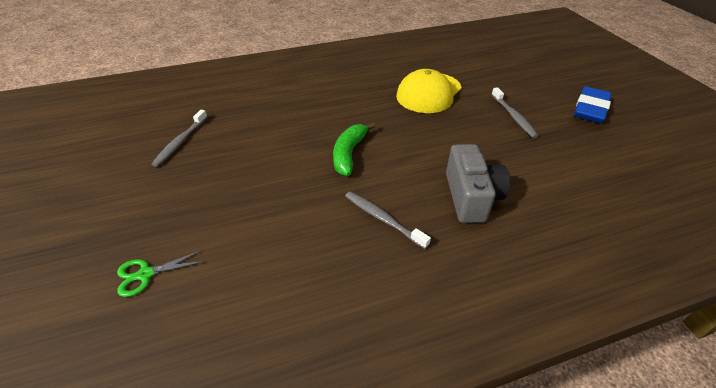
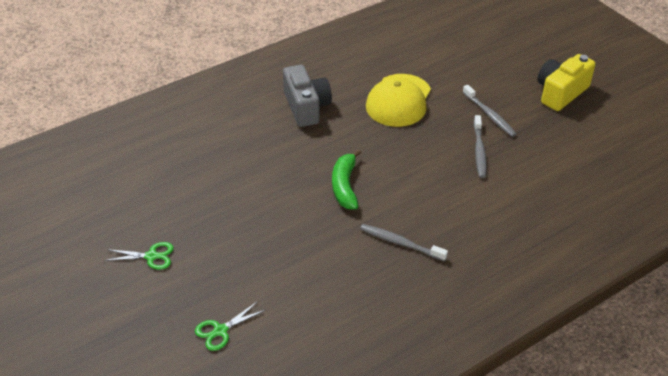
camera: 15 degrees left, 0 degrees up
(133, 183) = (151, 256): none -> green scissors
(180, 142) = (169, 205): grey toothbrush -> grey toothbrush (479, 151)
(471, 197) = (470, 208): grey camera -> grey camera (306, 107)
(590, 109) = (560, 93): blue eraser -> yellow camera

